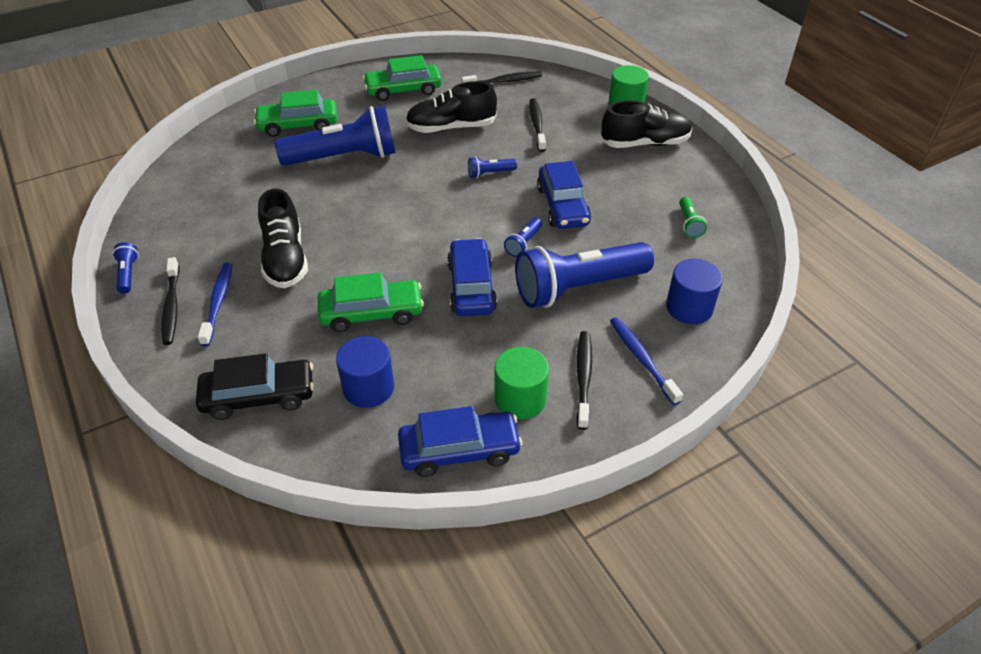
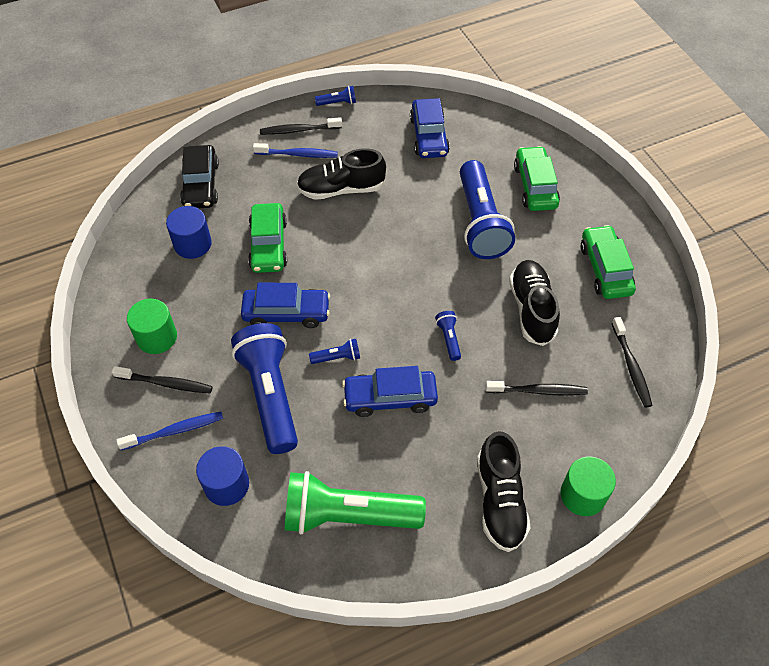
camera: 95 degrees right, 10 degrees up
(459, 450) = (121, 296): blue car -> blue car (429, 136)
(523, 243) = (337, 357): blue flashlight -> blue flashlight turned 135 degrees clockwise
(689, 224) = (348, 515): green flashlight -> green flashlight, size x2.44

